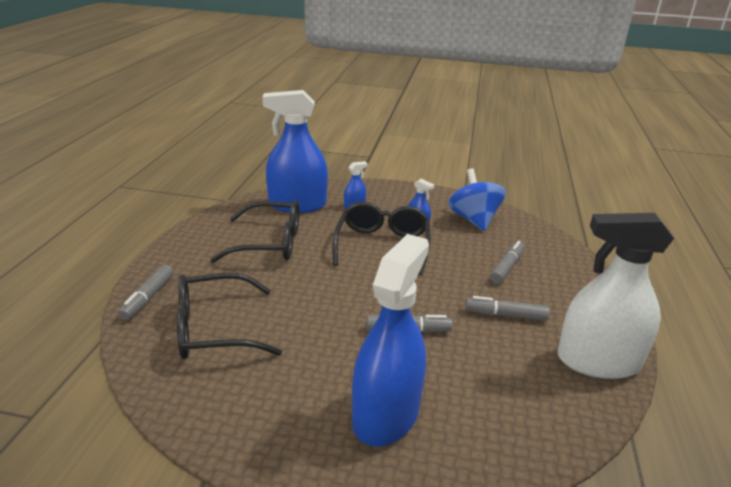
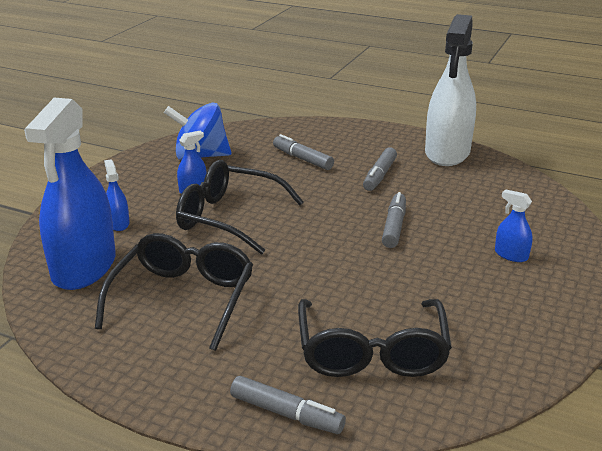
camera: 75 degrees left, 0 degrees up
(386, 414) = (511, 255): blue spray bottle -> blue spray bottle, size x0.41

